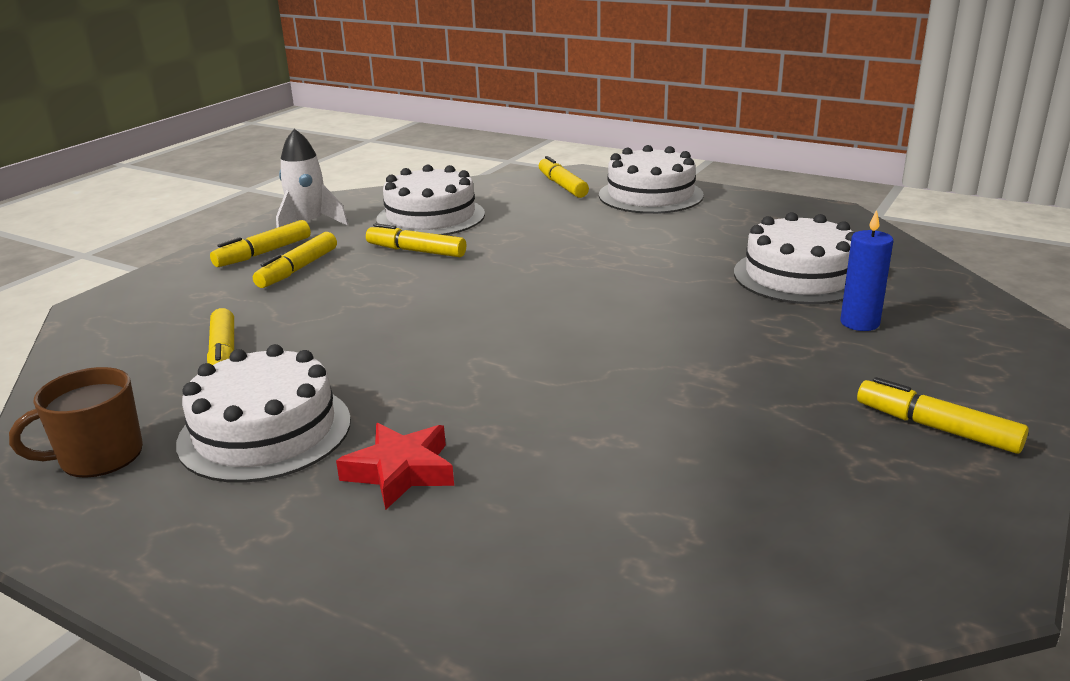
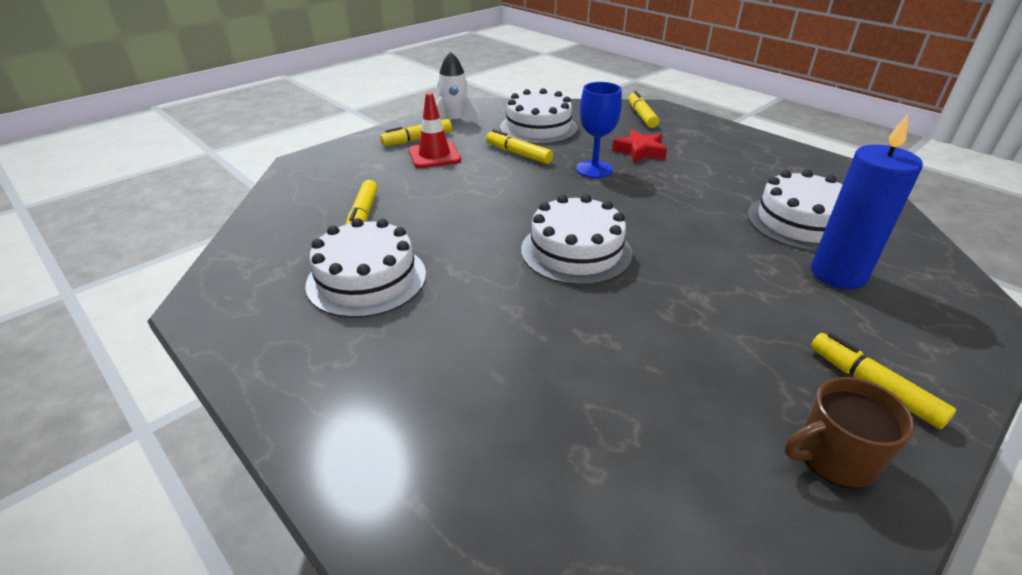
camera: 15 degrees right, 10 degrees up
(99, 456) = (259, 276): brown mug -> brown mug (834, 457)
(297, 269) = (434, 155): yellow marker -> red traffic cone
(401, 471) = (442, 331): red star -> red star (640, 151)
(525, 255) = (594, 169): none -> blue goblet
(650, 195) = (705, 133): white cake -> white cake (576, 251)
(859, 323) = (838, 274): blue candle -> blue candle, size x1.70

